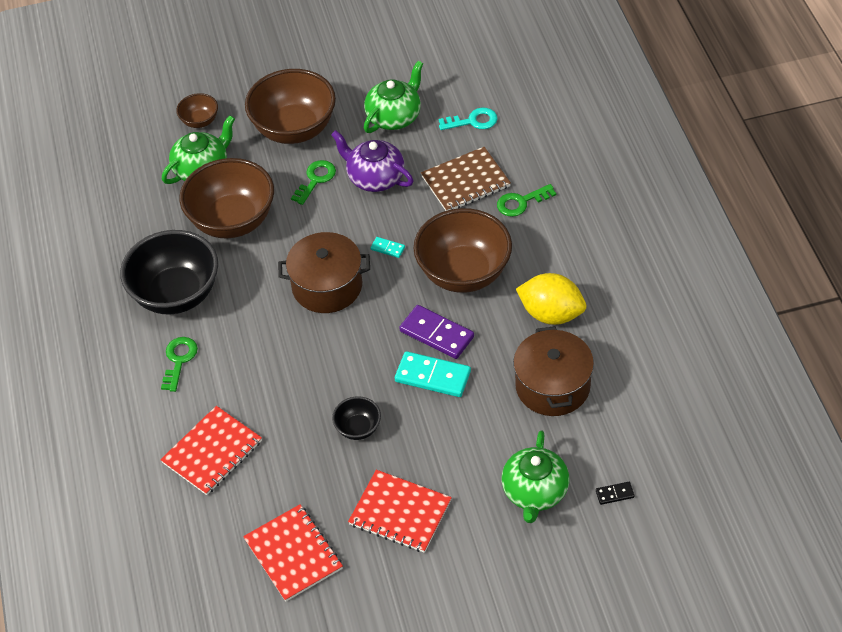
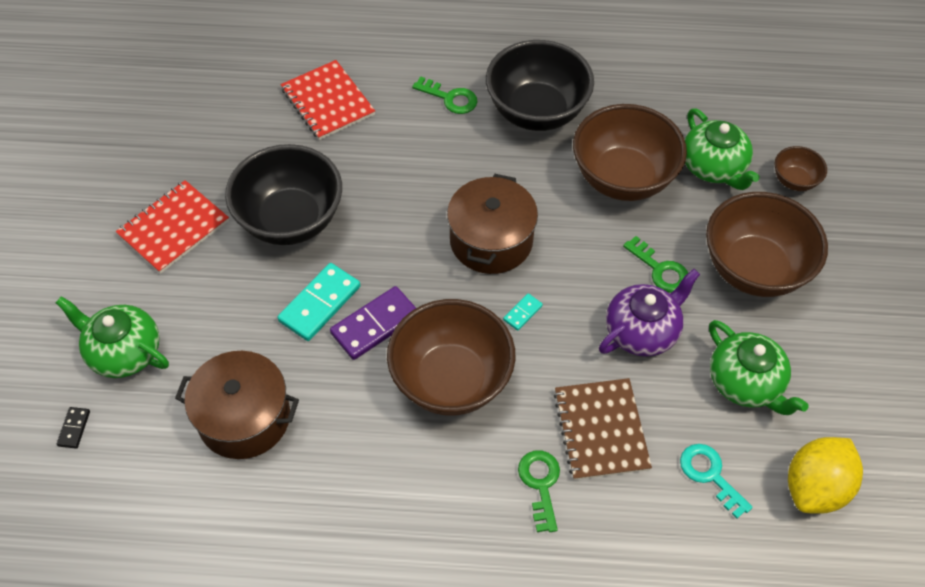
camera: 105 degrees right, 5 degrees up
(293, 554) = (182, 136): red notebook -> none
(358, 428) = (291, 220): black bowl -> black bowl, size x2.14
(473, 121) = (710, 475): turquoise key -> turquoise key turned 135 degrees clockwise
(551, 314) = (346, 454): yellow lemon -> yellow lemon (815, 487)

